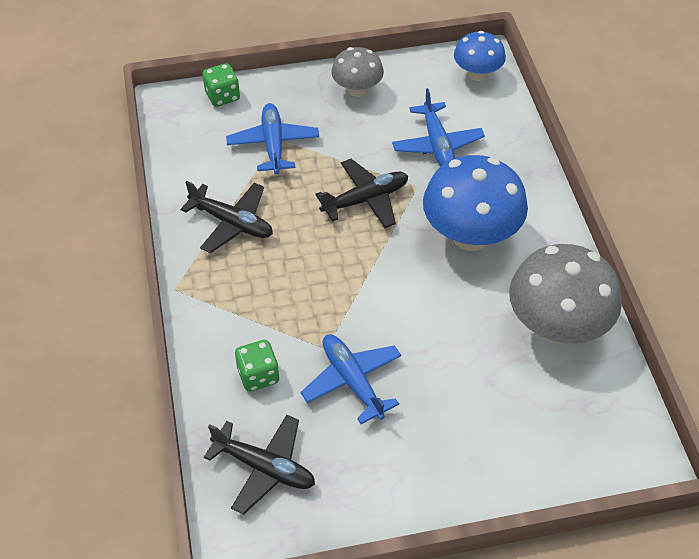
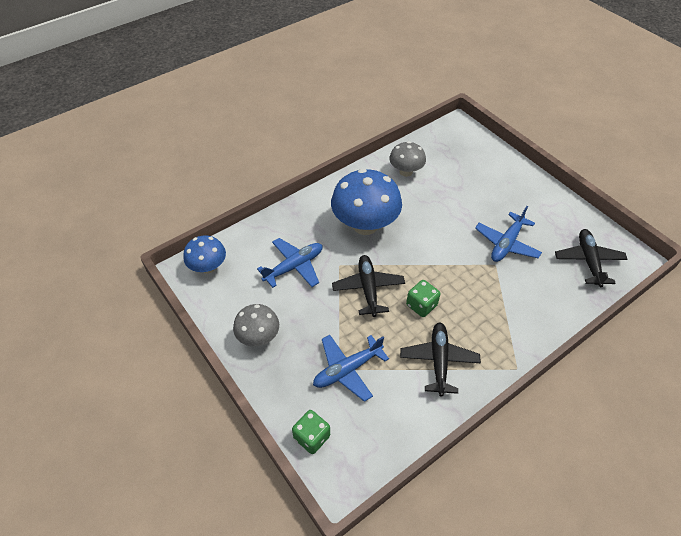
camera: 115 degrees left, 0 degrees up
(258, 375) = (539, 289): green dice -> green dice (421, 305)
(365, 199) = (368, 288): black plane -> black plane turned 45 degrees clockwise
(557, 326) = (406, 171): grey mushroom -> grey mushroom, size x0.57

